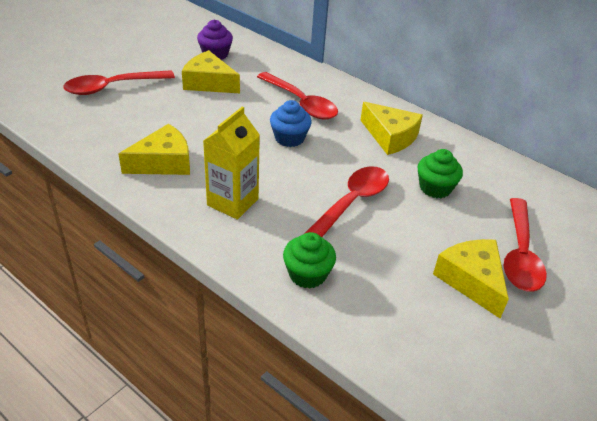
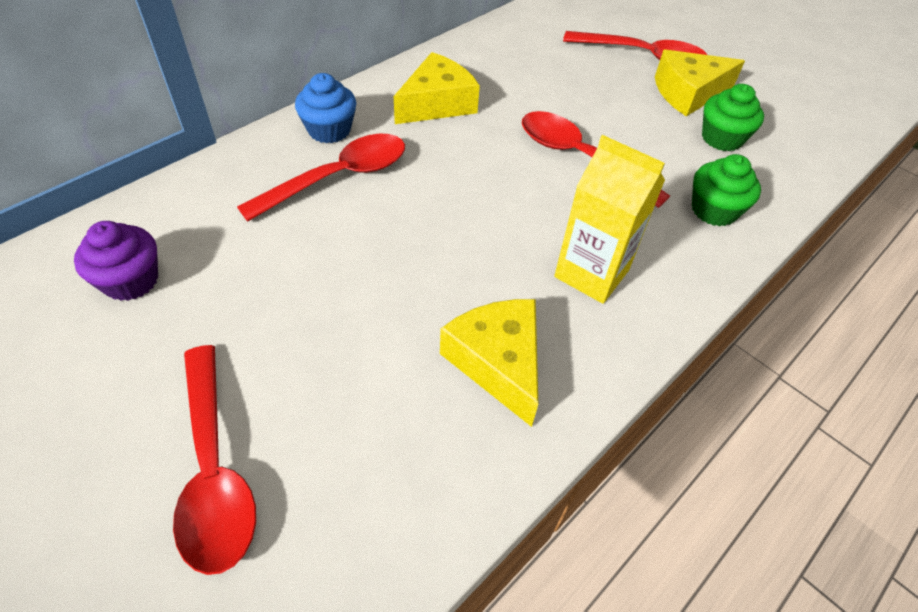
camera: 85 degrees left, 10 degrees up
(209, 83) = (242, 294): yellow cheese -> none
(289, 138) = (434, 200): blue cupcake -> blue cupcake (329, 130)
(435, 188) = (543, 88): green cupcake -> green cupcake (721, 138)

